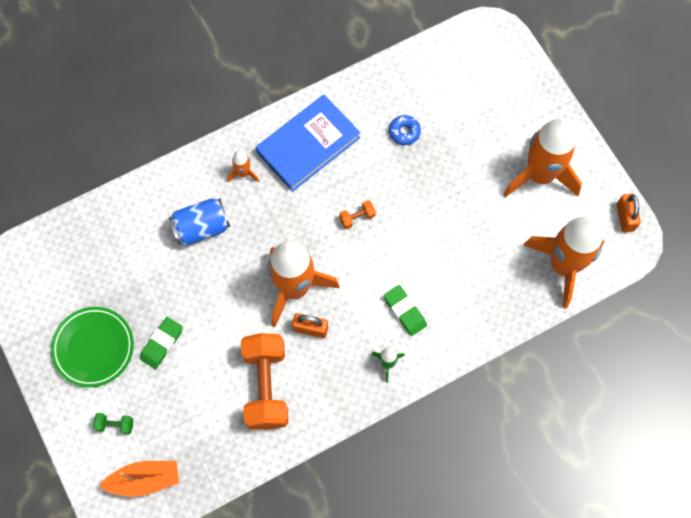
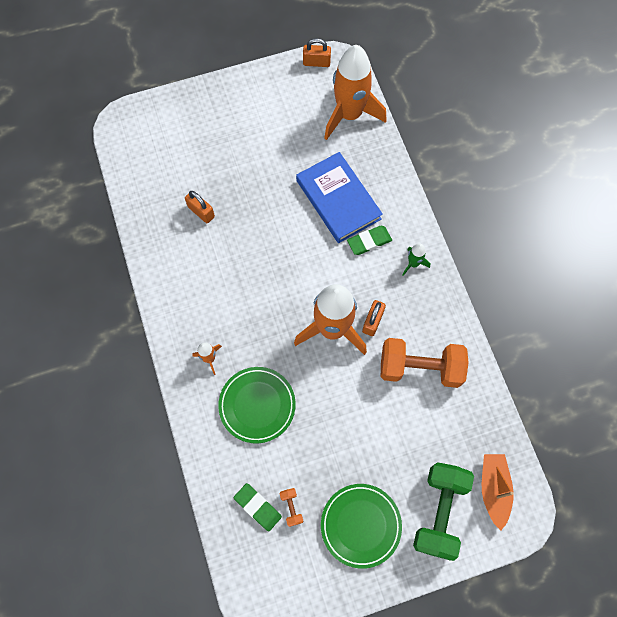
camera: 80 degrees left, 0 degrees up
(115, 425) = (439, 512): green dumbbell -> green dumbbell, size x2.47
(162, 343) = (366, 457): green eraser -> green eraser (258, 507)
(201, 228) = (257, 405): blue can -> green plate
(308, 145) = (194, 296): blue book -> blue book (338, 200)
(357, 217) = (275, 265): orange dumbbell -> orange dumbbell (291, 507)
(404, 132) = (201, 212): blue donut -> orange padlock
(539, 175) = (266, 115): orange rocket -> none

